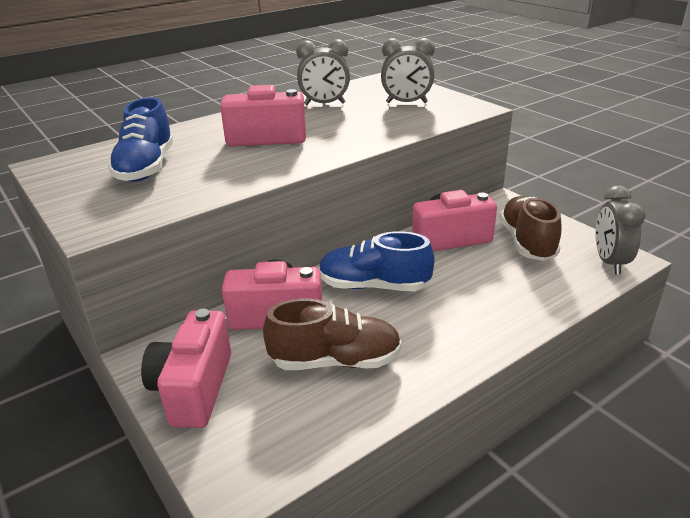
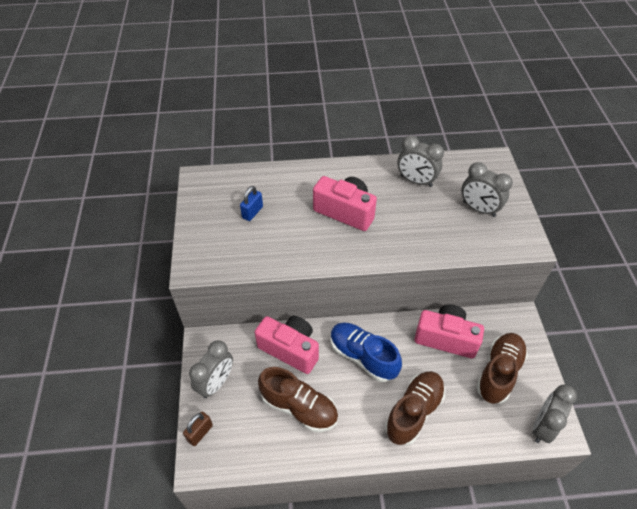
camera: 30 degrees right, 20 degrees up
(146, 167) = (252, 212): blue shoe -> blue padlock
(194, 388) = (216, 383): pink camera -> grey clock
(208, 453) = (200, 433): none -> brown padlock
(476, 305) = (414, 412): none -> brown shoe

